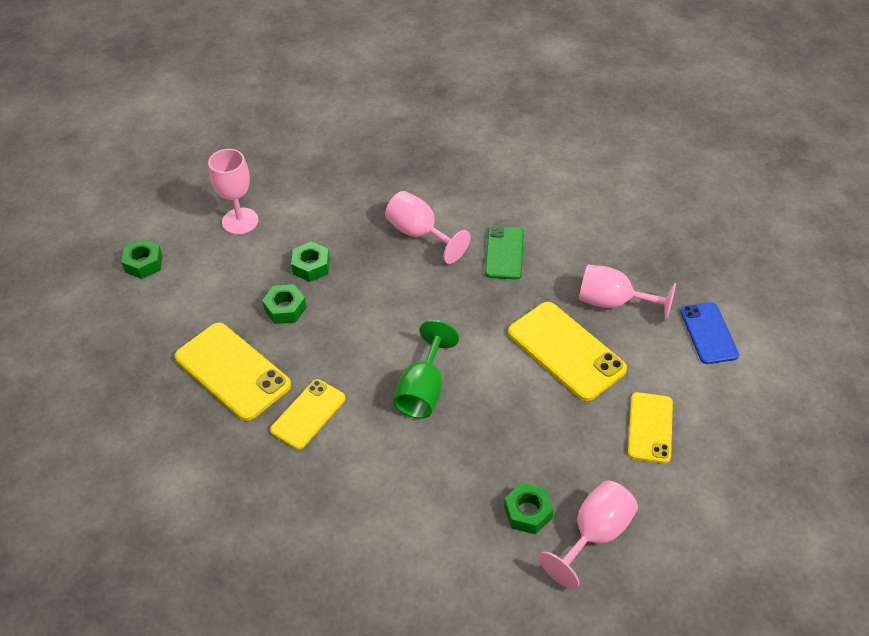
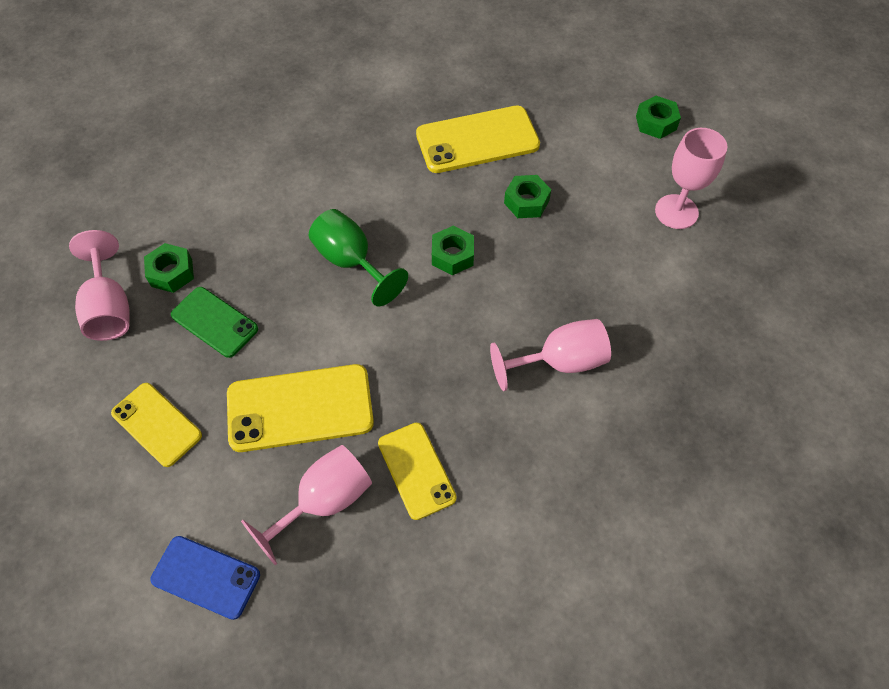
camera: 120 degrees right, 10 degrees up
(308, 414) = (392, 171): yellow phone -> yellow phone (416, 470)
(311, 266) = (571, 243): green nut -> green nut (452, 255)
(504, 253) = (475, 431): green phone -> green phone (214, 322)

